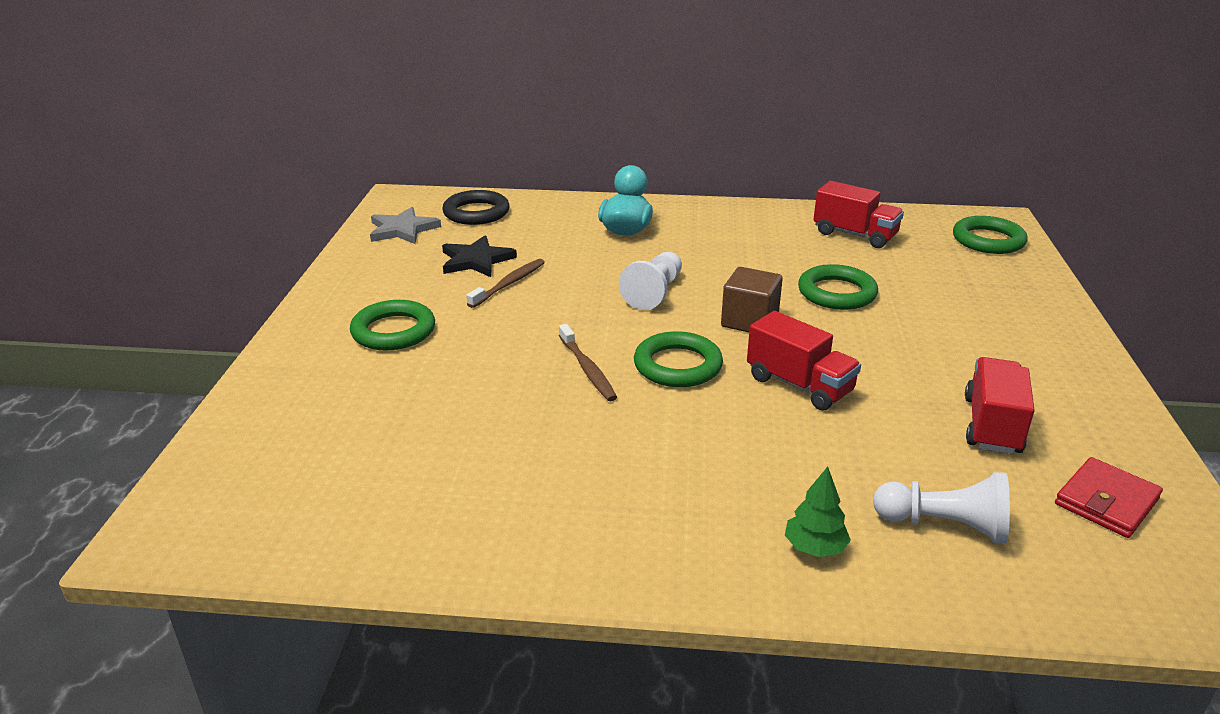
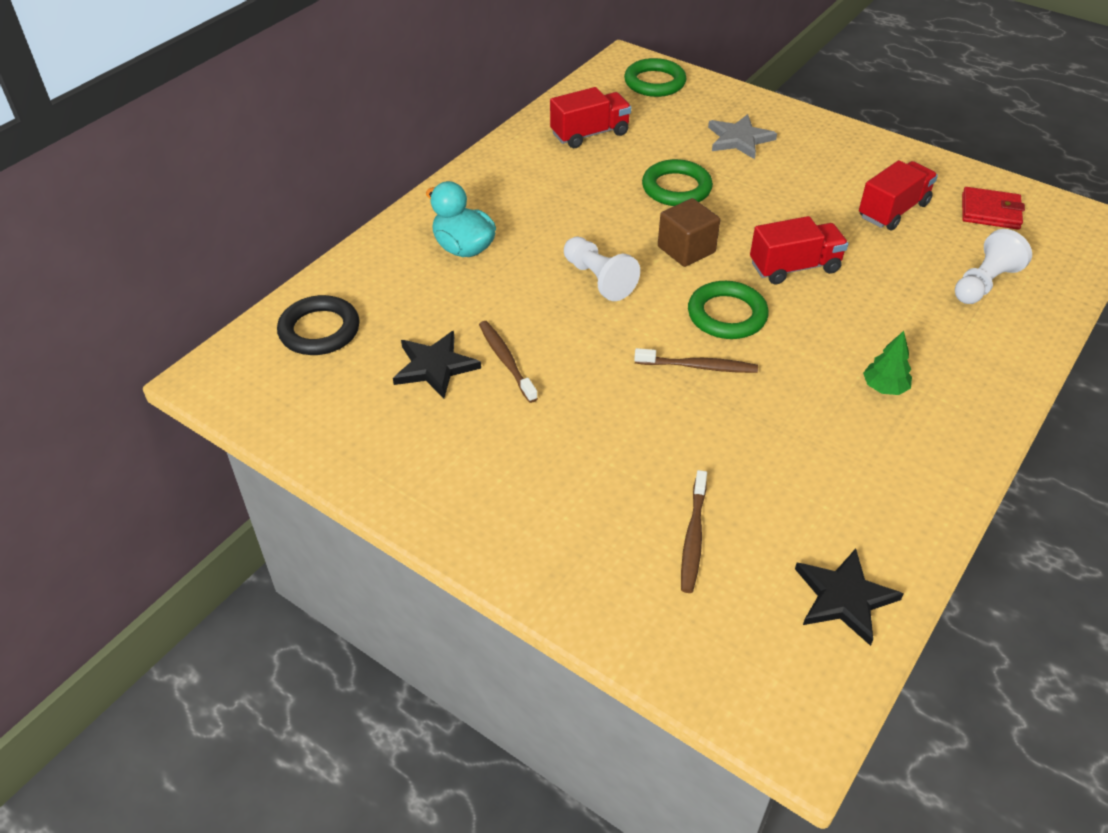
camera: 60 degrees left, 15 degrees up
(331, 528) = (844, 598): none -> black star
(362, 422) = (693, 537): none -> brown toothbrush
(393, 331) = (538, 470): green ring -> none
(402, 229) = (306, 399): grey star -> grey star (739, 139)
(814, 547) = (982, 347): green tree -> green tree (884, 387)
(992, 425) = (893, 211): red truck -> red truck turned 90 degrees clockwise
(1106, 502) = (990, 212): red wallet -> red wallet turned 60 degrees counterclockwise

